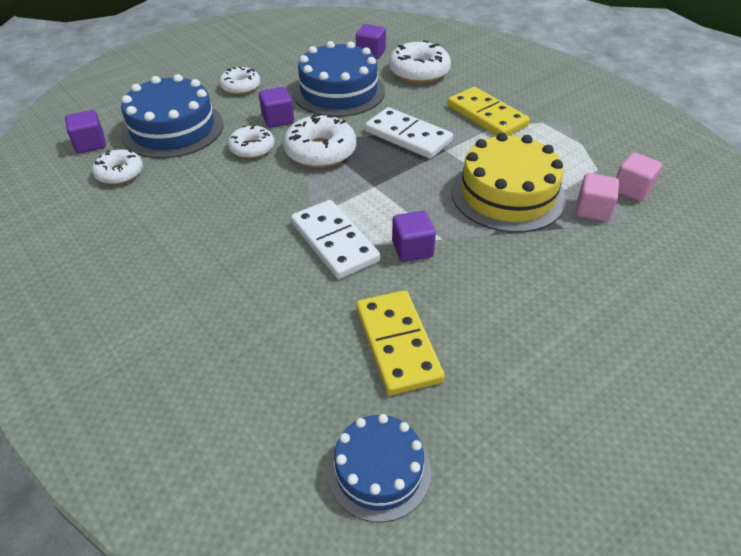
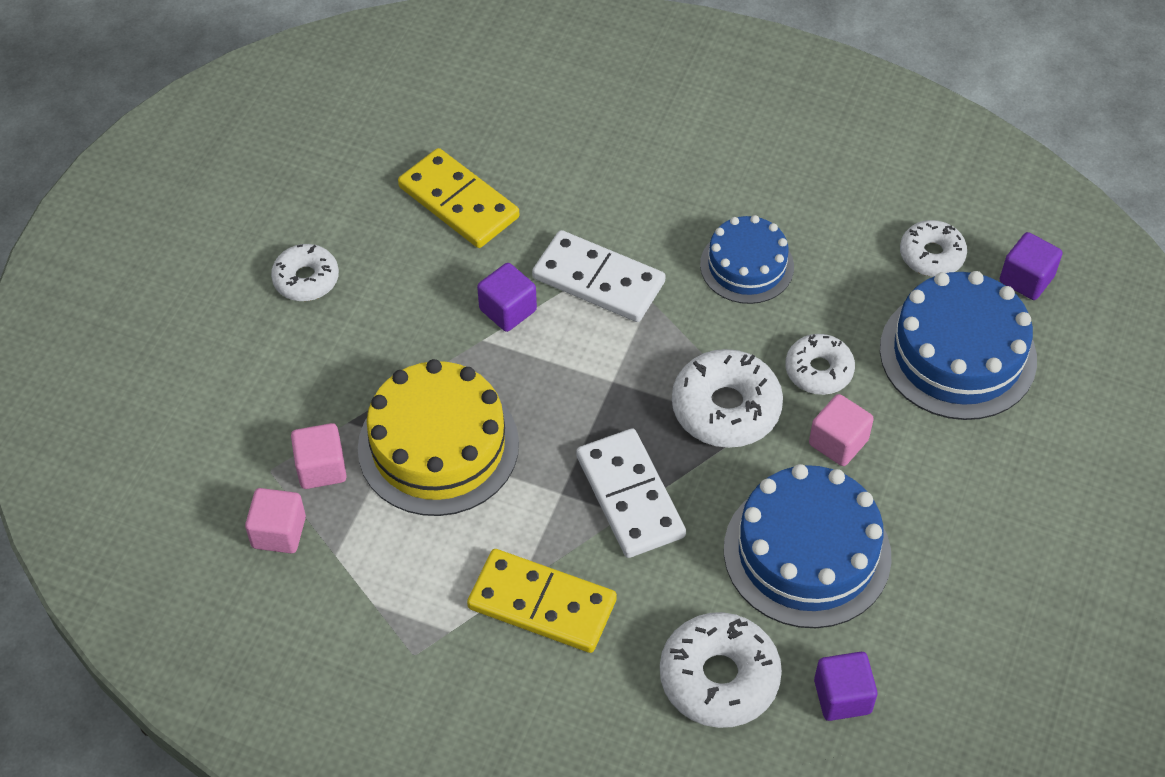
camera: 150 degrees right, 10 degrees up
(240, 87) = (963, 488): white donut -> white donut (306, 279)
(278, 119) = (838, 442): purple cube -> pink cube
(379, 470) = (413, 105): blue cake -> blue cake (747, 265)
(408, 136) = (630, 496): white domino -> white domino turned 60 degrees clockwise

